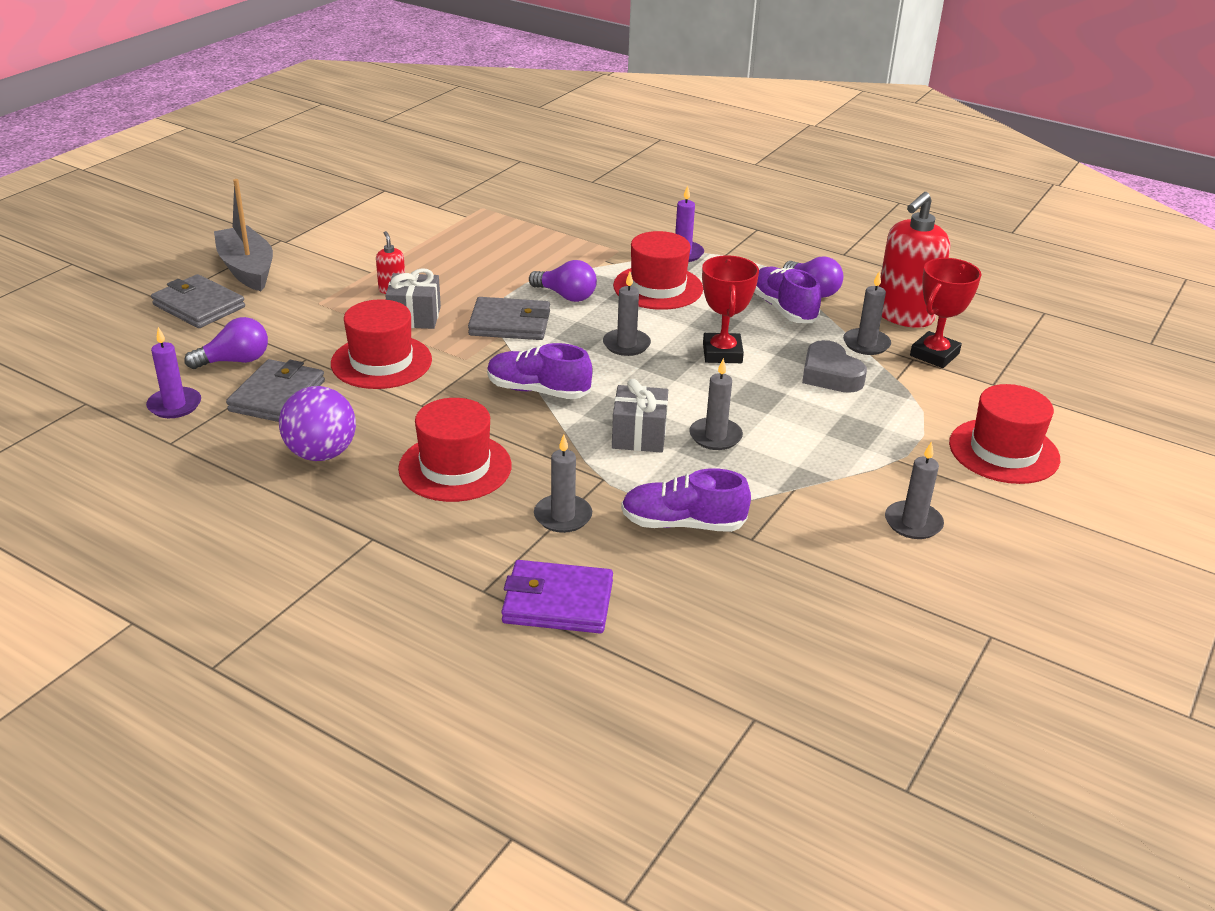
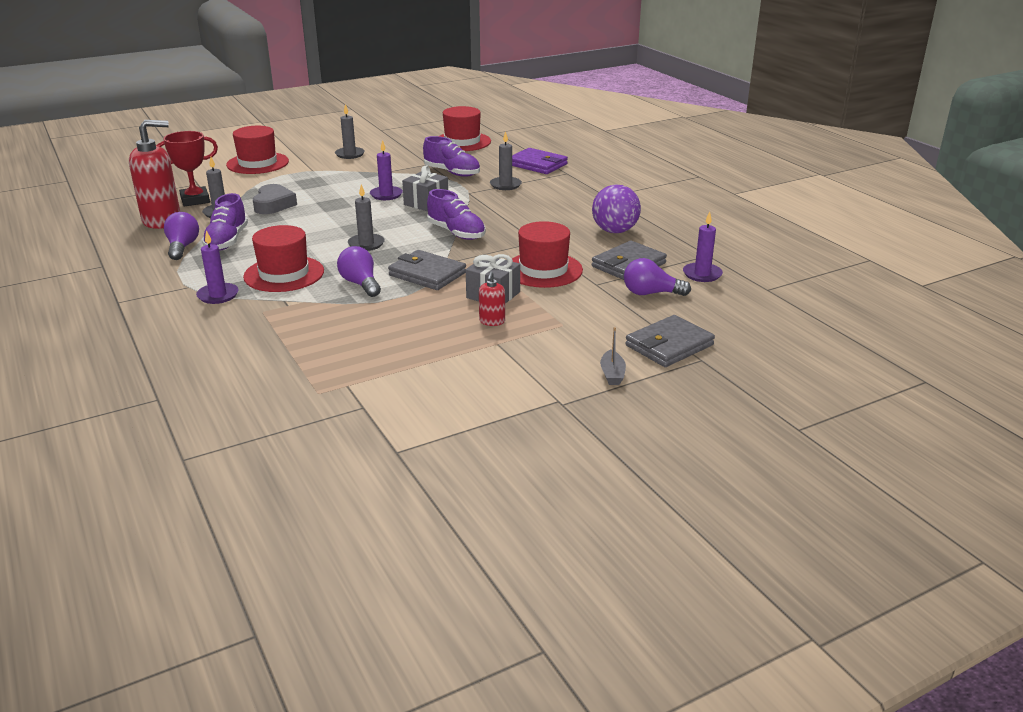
camera: 150 degrees left, 5 degrees down
(199, 306) = (669, 345): grey wallet -> grey wallet turned 75 degrees clockwise
(247, 269) = (612, 374): grey boat -> grey boat, size x0.46
(455, 467) = (542, 211): red hat -> red hat (462, 142)
(715, 436) = (386, 195): grey candle -> purple candle
(722, 353) = (314, 227): red trophy -> none

